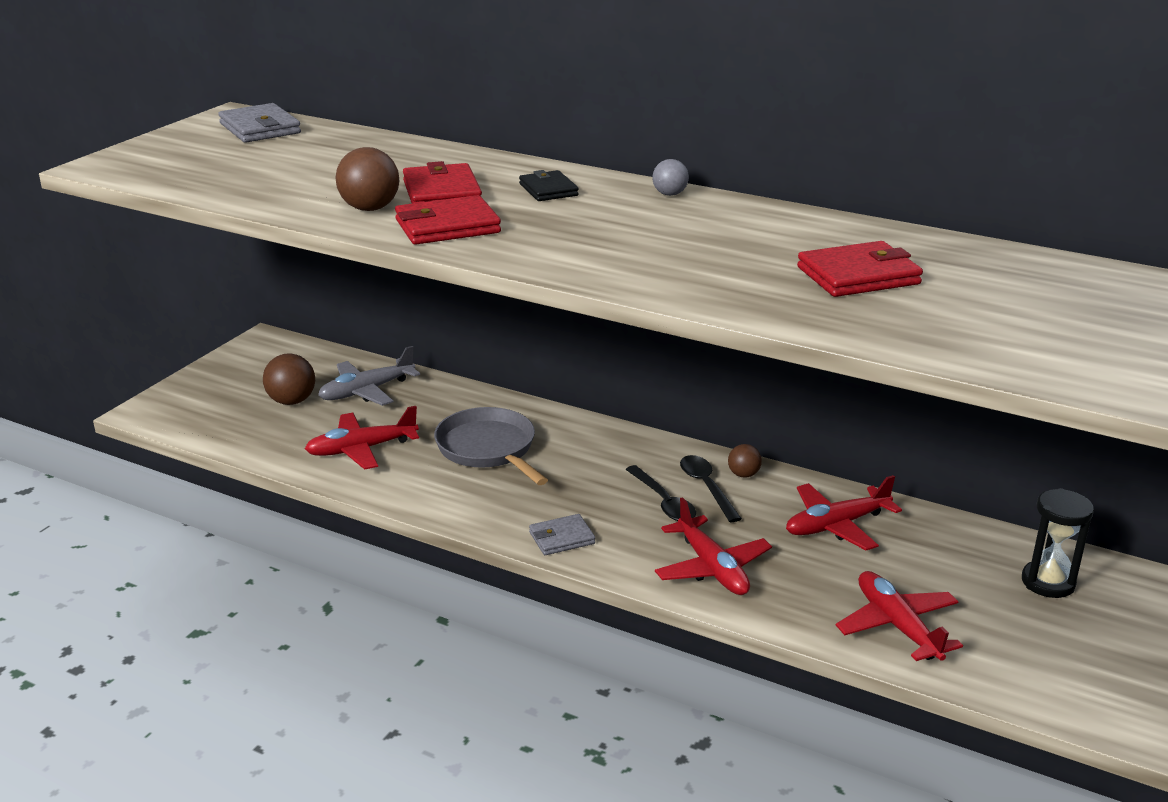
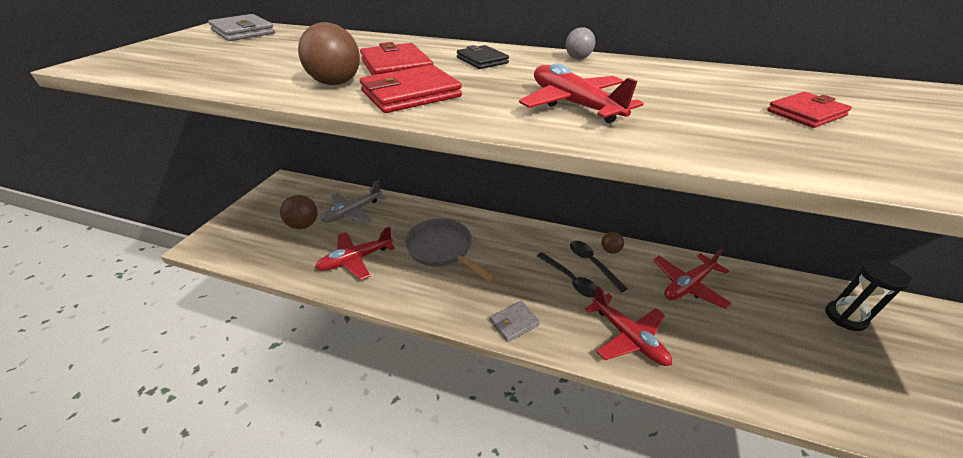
camera: 10 degrees left, 10 degrees up
(858, 276) = (806, 113): red wallet -> red wallet, size x0.65
(897, 625) = (780, 376): red plane -> red plane (573, 104)

